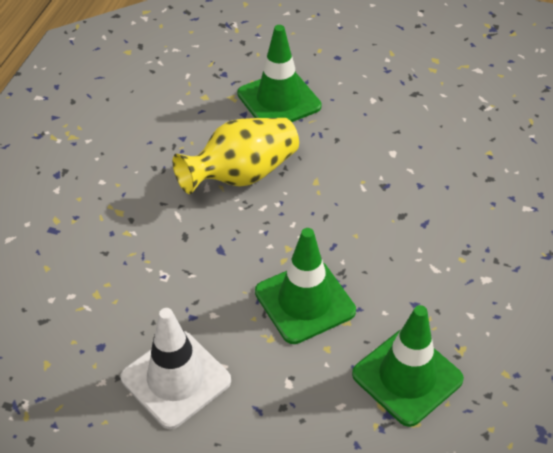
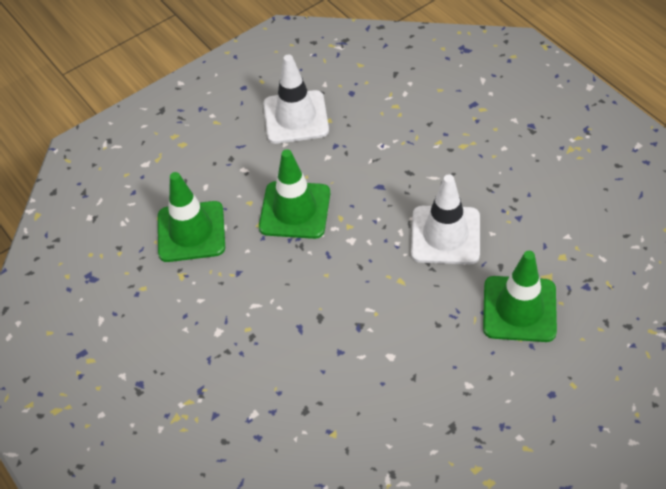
camera: 130 degrees right, 5 degrees up
(241, 175) = (445, 235): yellow vase -> white traffic cone

